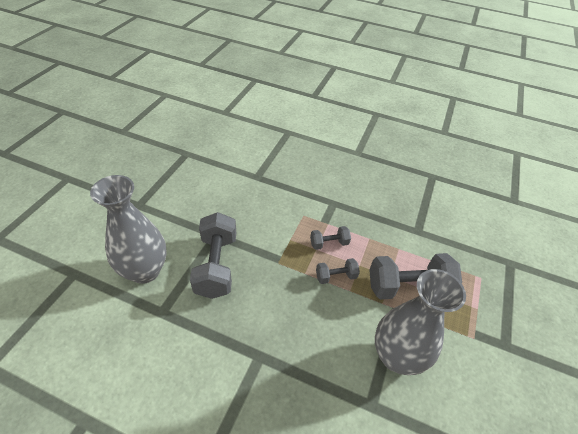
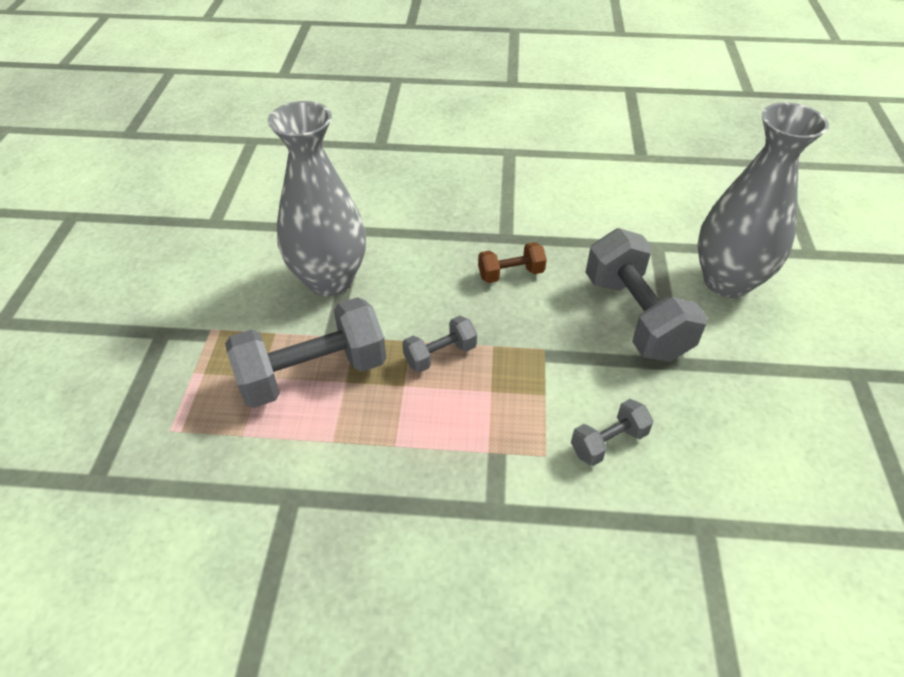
camera: 165 degrees right, 0 degrees up
(272, 320) = (510, 274): none -> brown dumbbell
(329, 243) = (471, 409): grey dumbbell -> grey dumbbell (608, 442)

